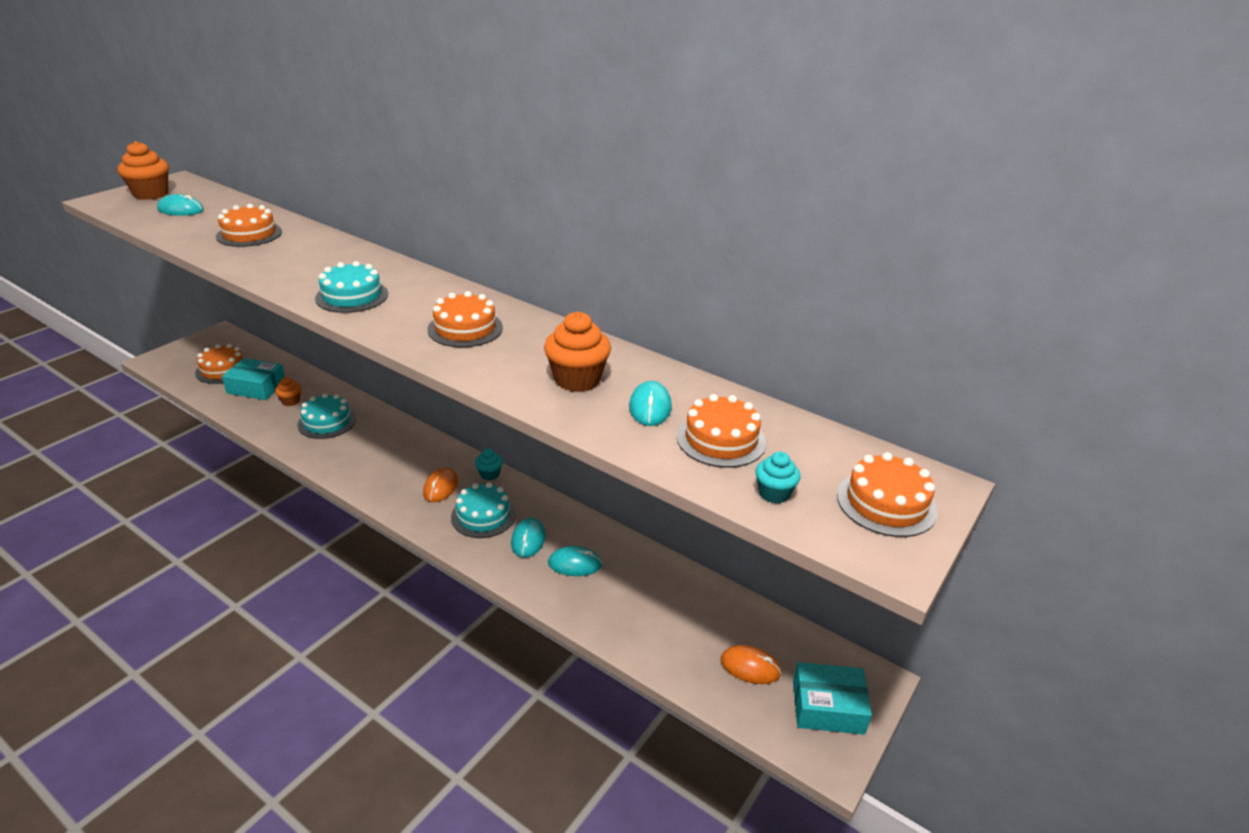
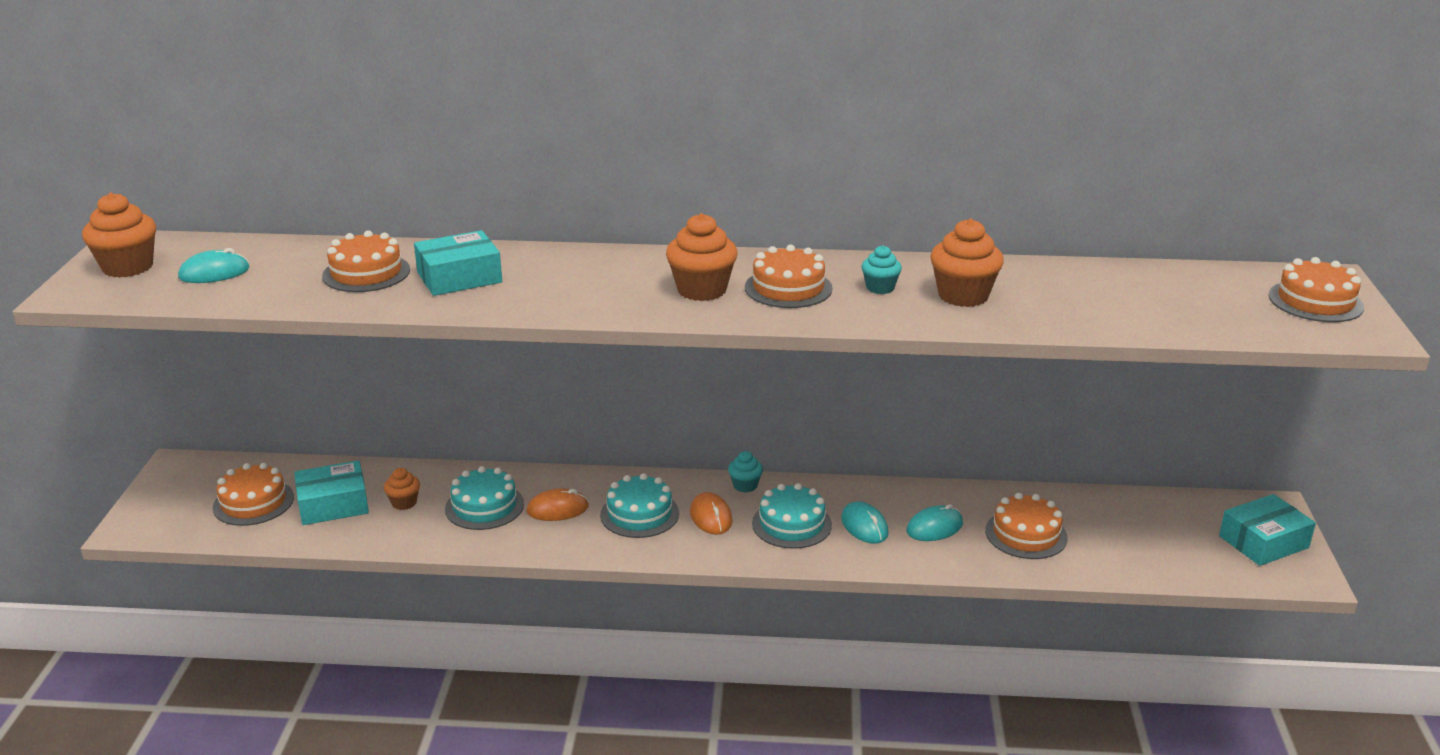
camera: 30 degrees left, 5 degrees down
(289, 253) = (459, 277): none -> turquoise box
(352, 296) = (618, 296): turquoise cake -> turquoise cake (639, 514)
(408, 310) = (702, 290): none -> orange cupcake
(650, 407) = (1056, 296): turquoise mouse -> none
(721, 439) = (1145, 300): orange cake -> orange cake (1026, 534)
(750, 667) = (1176, 540): orange mouse -> orange mouse (558, 509)
(774, 493) = (1238, 322): turquoise cupcake -> turquoise cupcake (880, 288)

